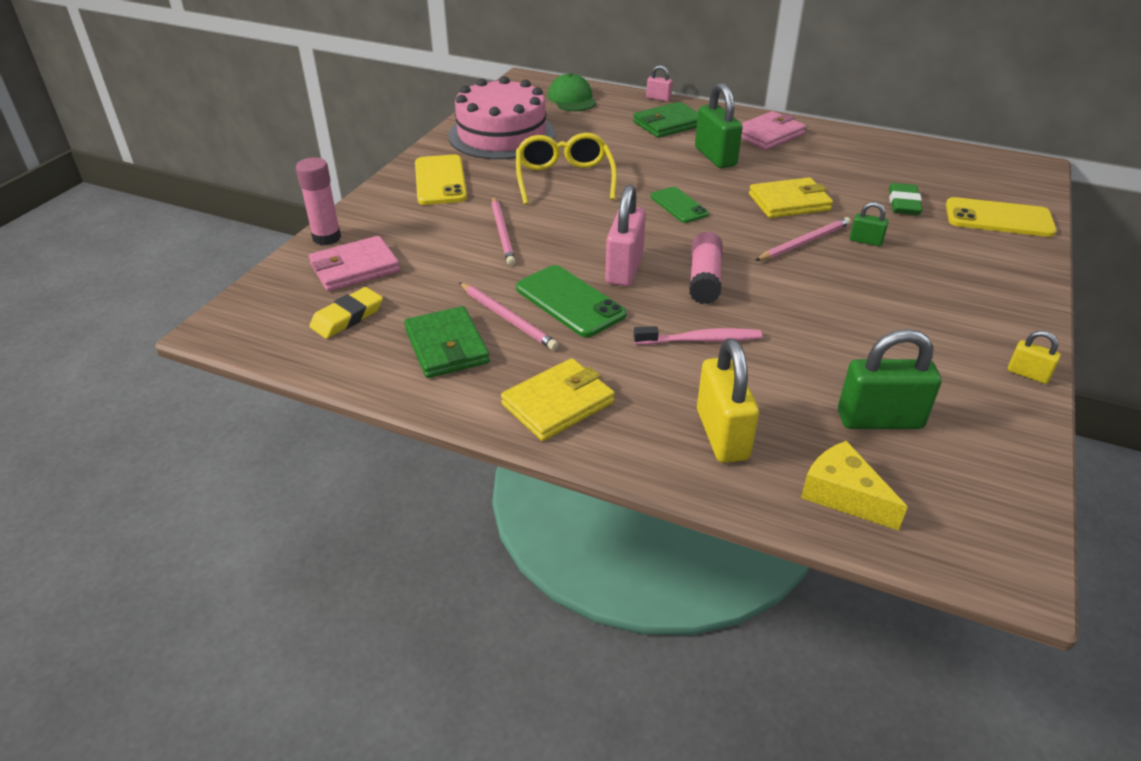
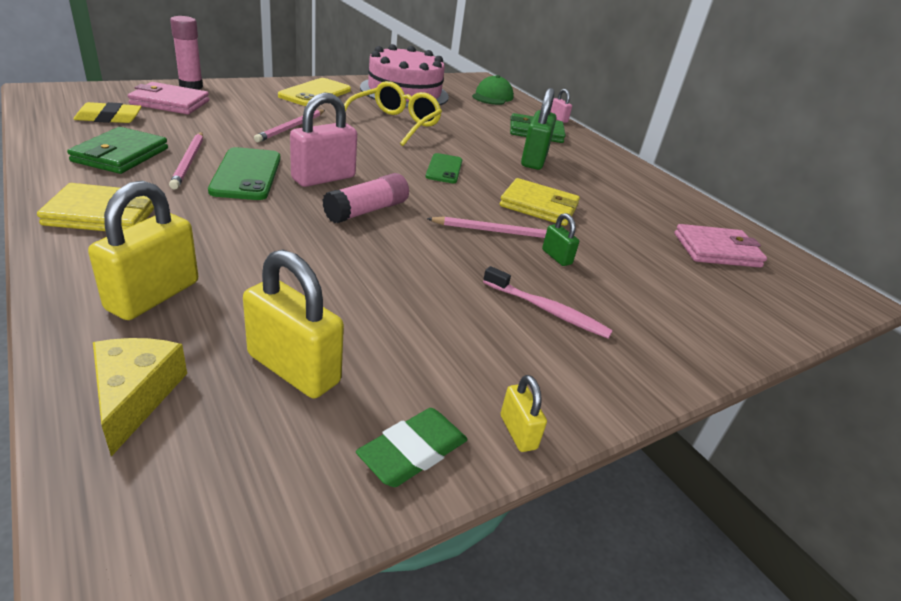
camera: 30 degrees right, 5 degrees down
(700, 340) = (280, 238): pink toothbrush -> pink toothbrush (547, 310)
(768, 135) = (607, 168): pink wallet -> pink wallet (716, 250)
(879, 419) = (294, 368): green padlock -> yellow padlock
(903, 203) = (647, 253): green eraser -> green eraser (412, 452)
(998, 218) = (733, 309): yellow phone -> none

